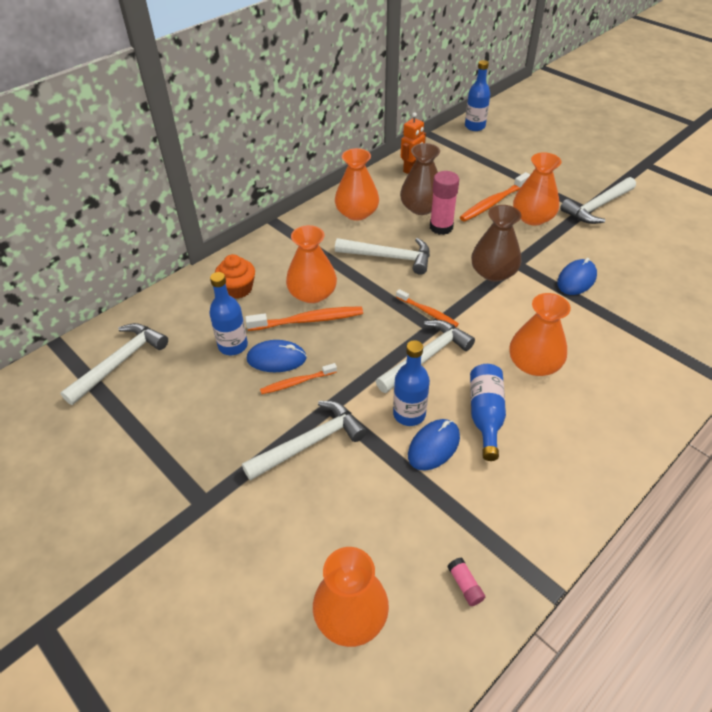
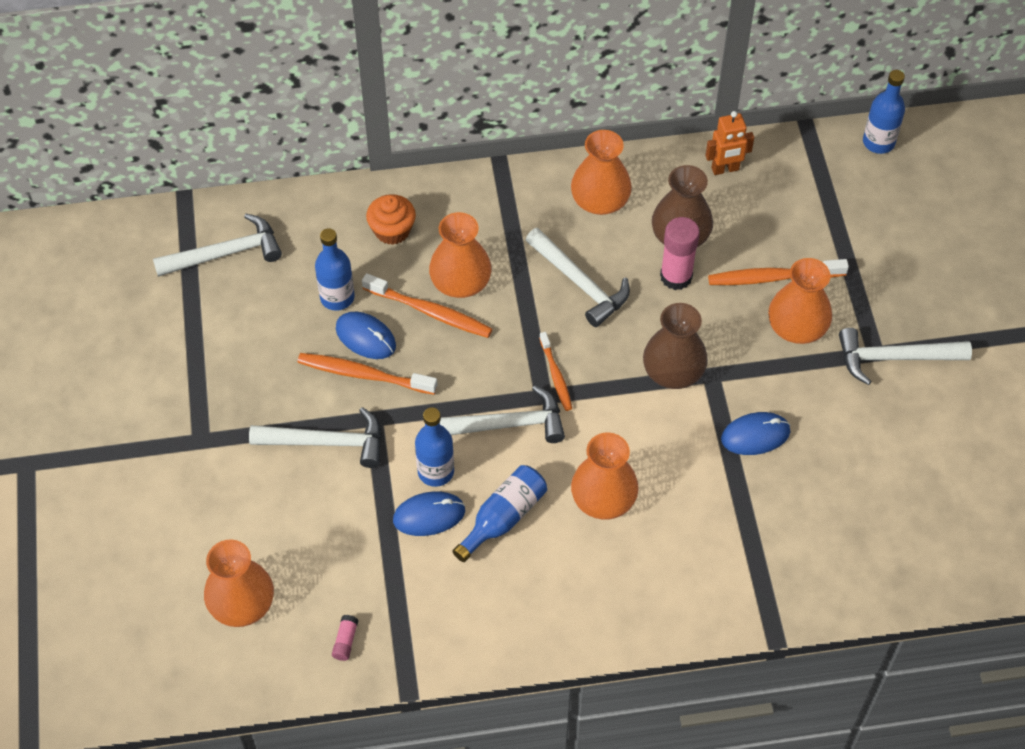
camera: 35 degrees right, 10 degrees up
(297, 382) = (364, 375): orange toothbrush -> orange toothbrush, size x1.60

